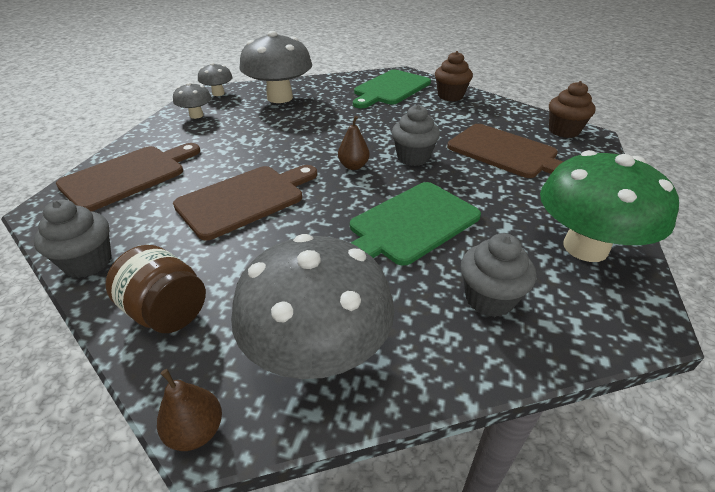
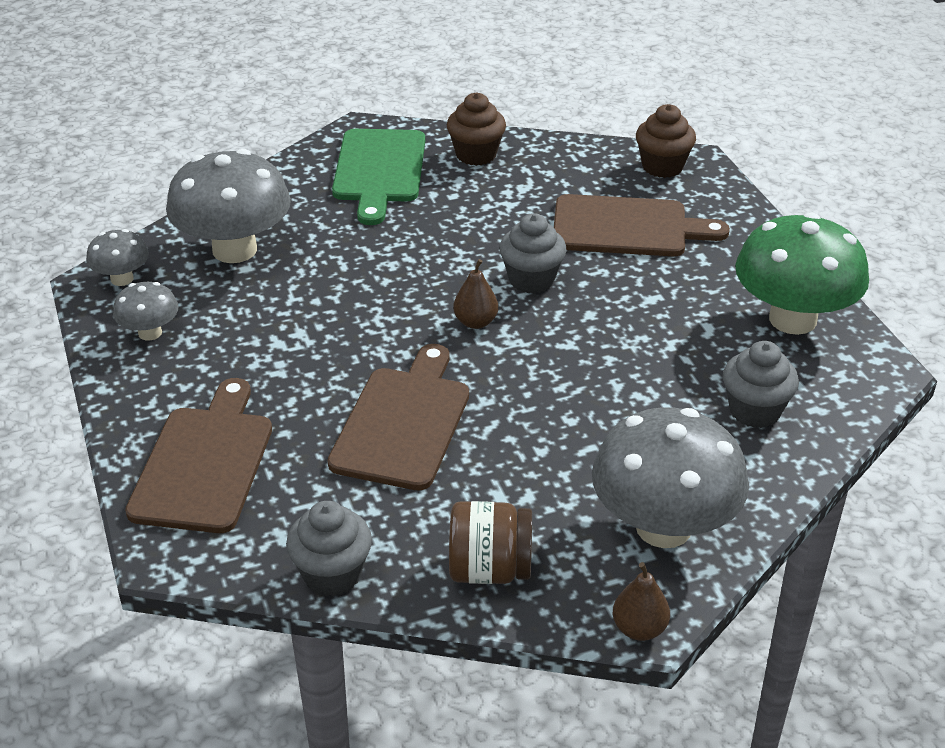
camera: 35 degrees left, 0 degrees up
(411, 224) = (616, 368): green cutting board -> none

